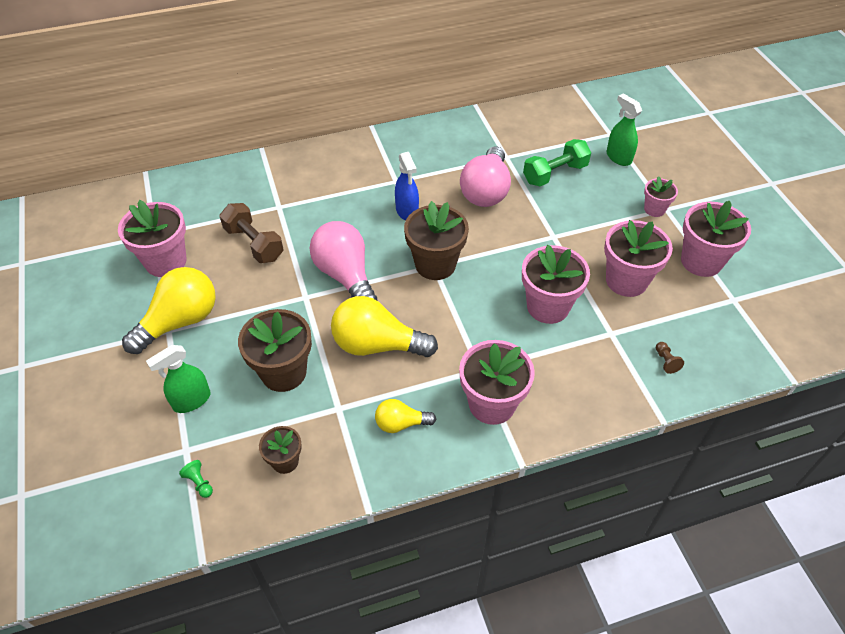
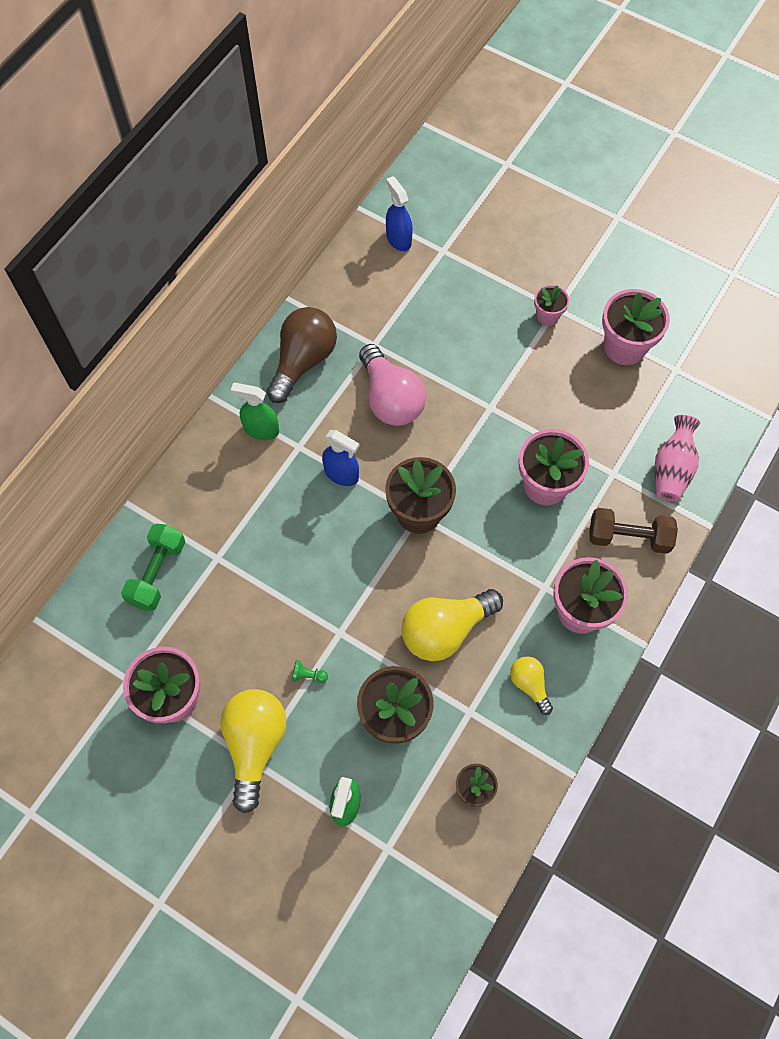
camera: 40 degrees left, 15 degrees up
(199, 483) = (427, 864): green pawn -> green pawn (308, 675)
(254, 243) = (236, 615): brown dumbbell -> brown dumbbell (629, 537)
(345, 276) = (353, 584): pink light bulb -> none
(401, 423) = (529, 685): yellow light bulb -> yellow light bulb turned 105 degrees clockwise
(449, 140) = (303, 361): none -> brown light bulb
(555, 174) = (433, 334): green dumbbell -> green dumbbell (157, 573)
(584, 113) = (398, 239): none -> blue spray bottle
(618, 157) = (472, 275): green spray bottle -> green spray bottle (261, 429)
(626, 281) = (584, 411): pink flower pot -> none
(666, 361) = (671, 469): brown pawn -> pink vase

